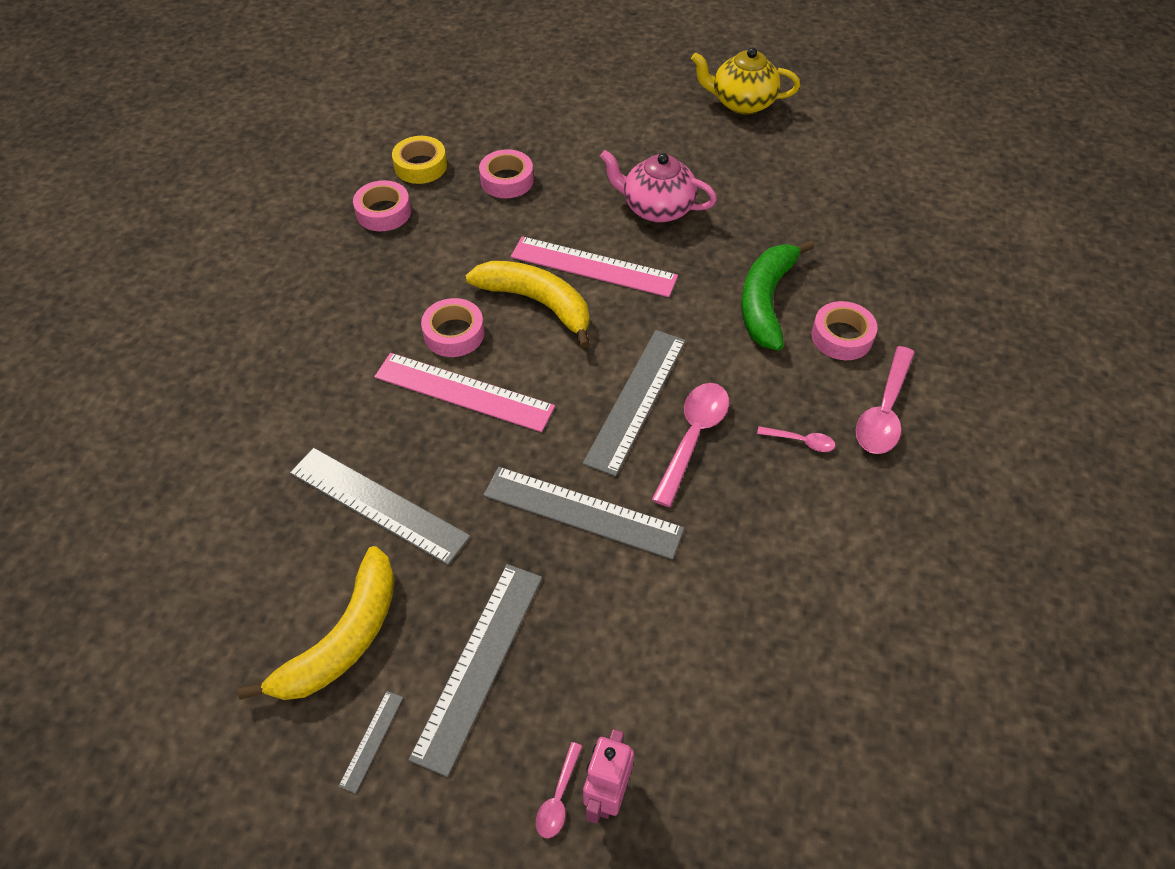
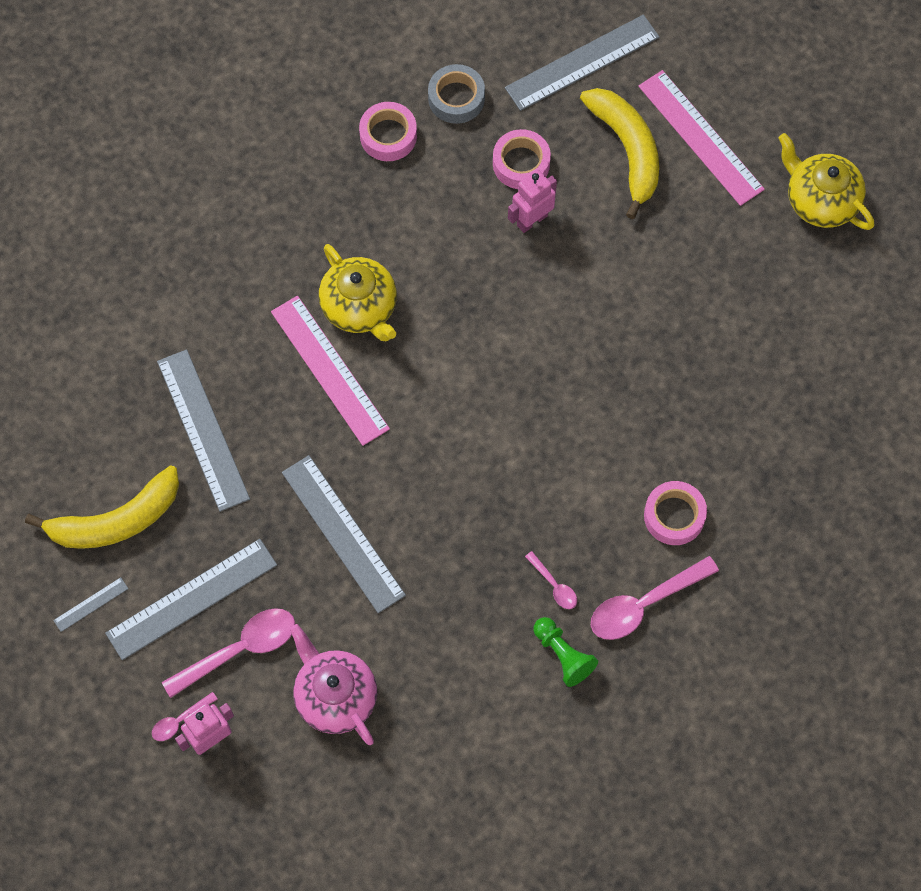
camera: 35 degrees right, 15 degrees up
(420, 166) = (456, 98): yellow tape -> grey tape
(454, 334) = (360, 307): pink tape -> yellow teapot
(537, 303) = (449, 319): yellow banana -> yellow banana (627, 150)
(547, 209) = (532, 220): none -> pink robot
(593, 266) = (524, 310): pink ruler -> pink ruler (700, 137)
(636, 400) = (457, 465): grey ruler -> grey ruler (582, 63)
(656, 208) = (630, 280): pink teapot -> pink teapot (335, 696)
(693, 437) = (473, 526): pink spoon -> pink spoon (240, 649)
(766, 301) = (641, 440): green banana -> none
(861, 491) = (563, 655): none -> green pawn

